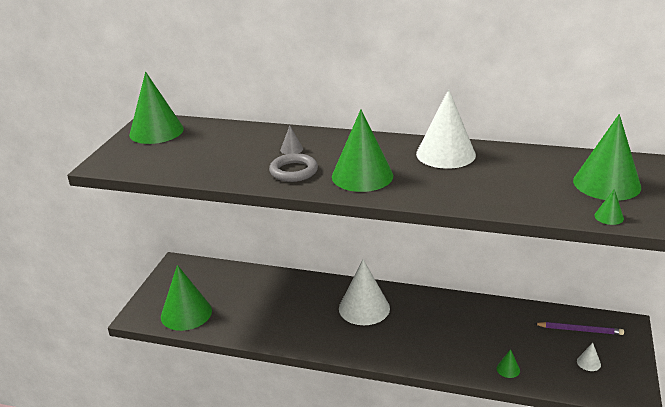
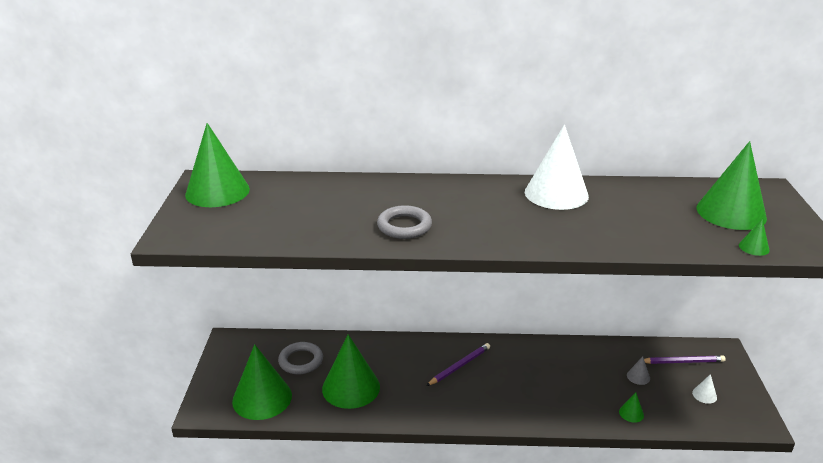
camera: 15 degrees left, 0 degrees up
(229, 287) = (301, 361): none -> grey ring
(291, 149) = (388, 201): grey cone -> grey cone (638, 376)
(362, 176) = (482, 225): green cone -> green cone (351, 387)
(364, 308) = (459, 366): white cone -> purple pencil

